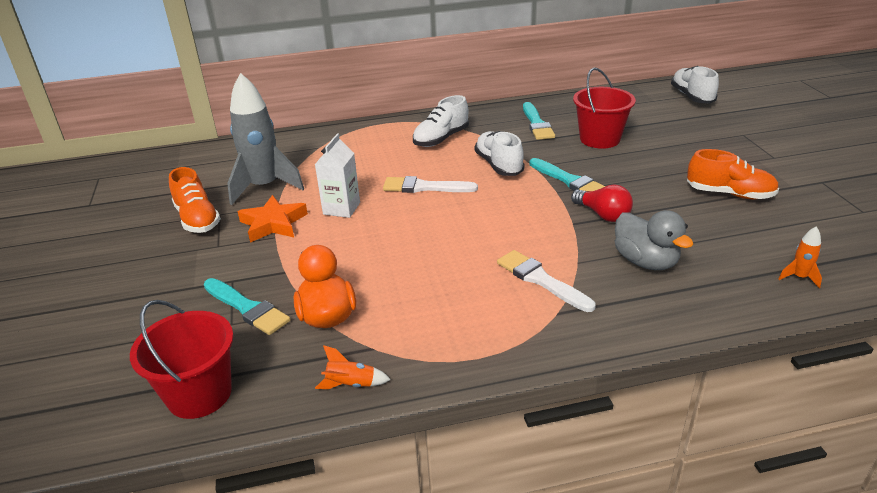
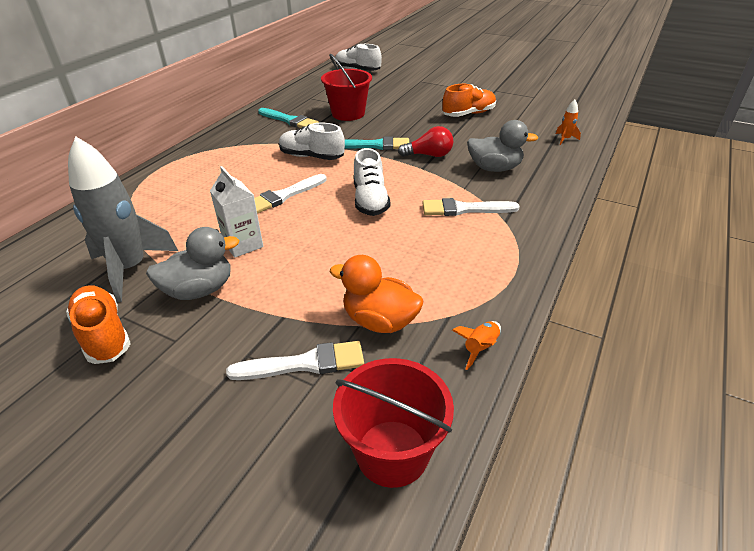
camera: 50 degrees left, 5 degrees up
(197, 219) = (103, 335): orange shoe -> orange shoe turned 135 degrees counterclockwise
(247, 308) = (304, 363): turquoise brush -> white brush
(273, 223) = (199, 290): orange star -> grey duck
(441, 139) = (234, 158): white shoe -> white shoe (370, 200)

